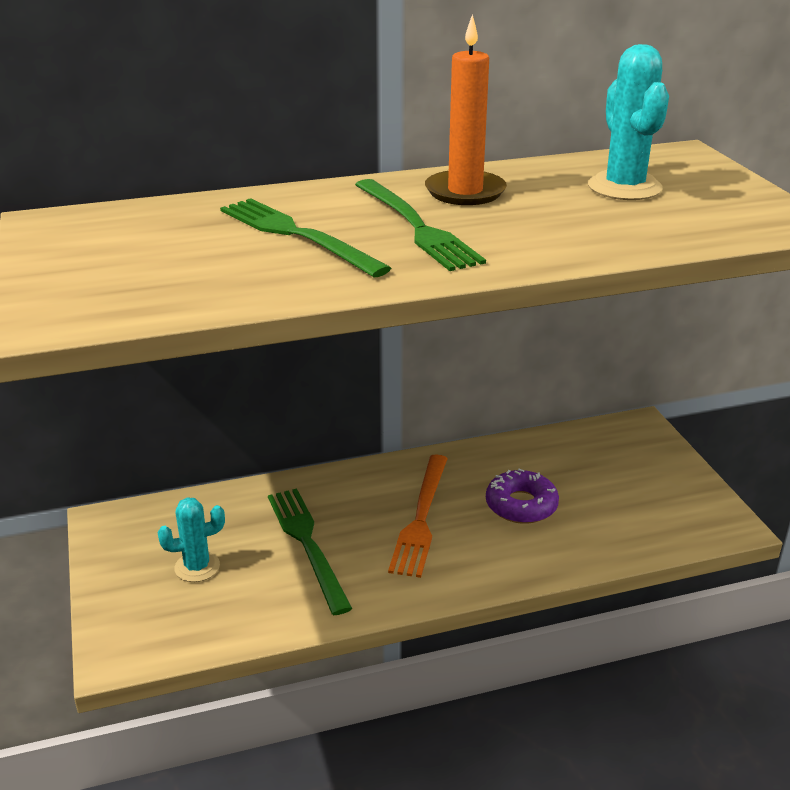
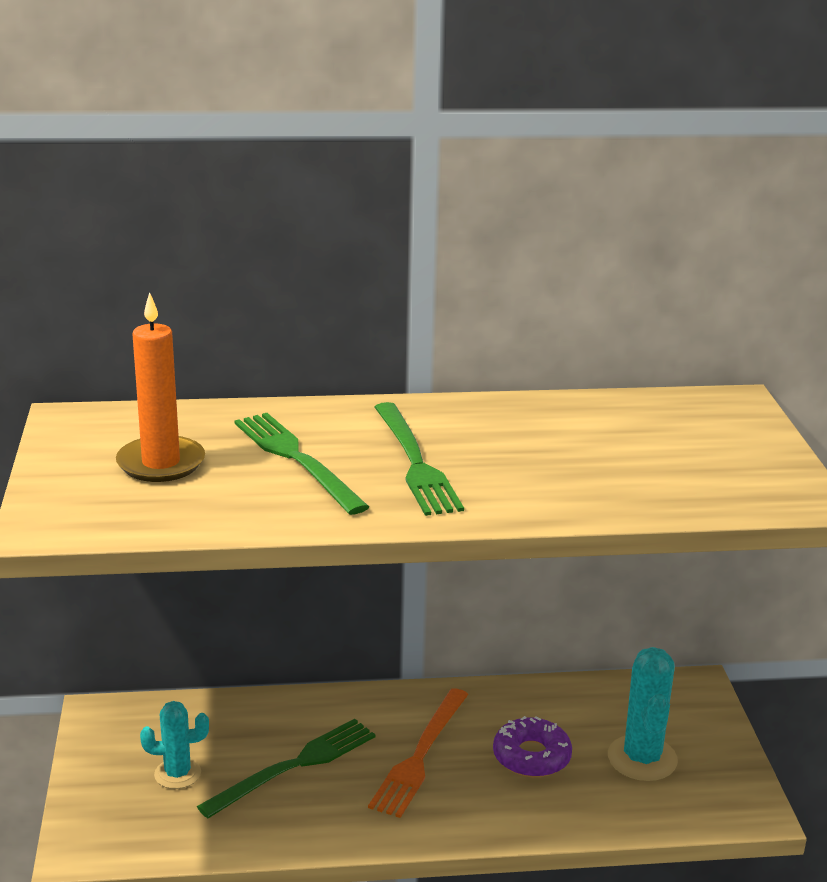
camera: 10 degrees right, 5 degrees down
(307, 544) = (294, 766): green fork -> green fork turned 60 degrees clockwise
(465, 192) = (482, 426): orange candle -> orange candle (161, 463)
(624, 187) = (648, 437): turquoise cactus -> turquoise cactus (642, 758)

